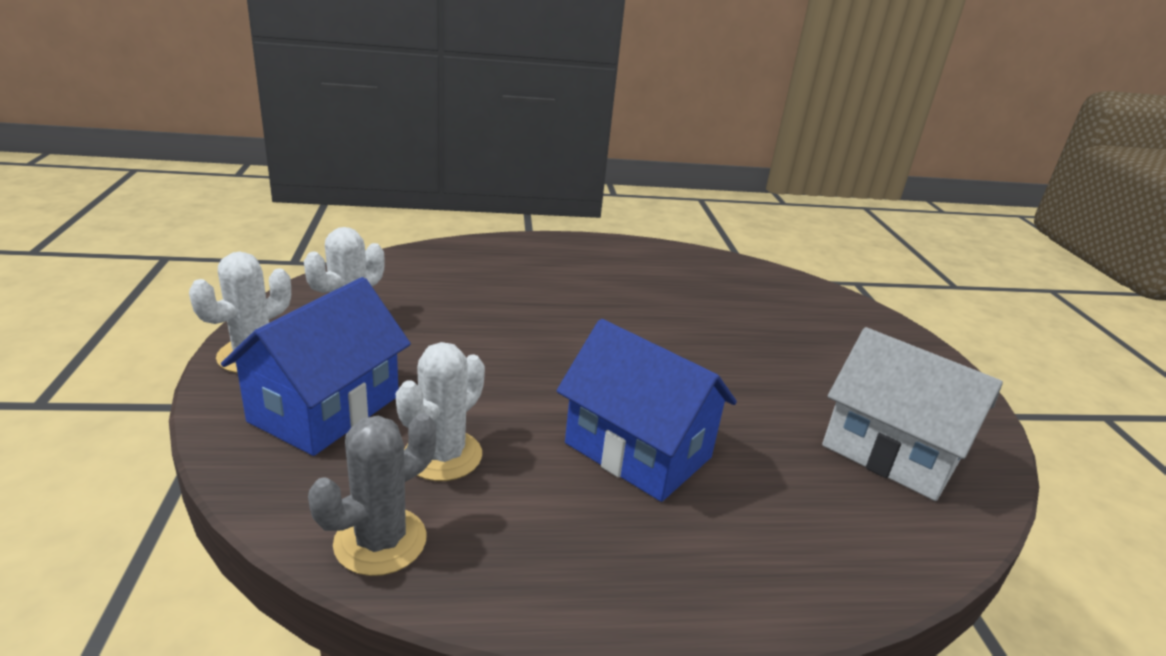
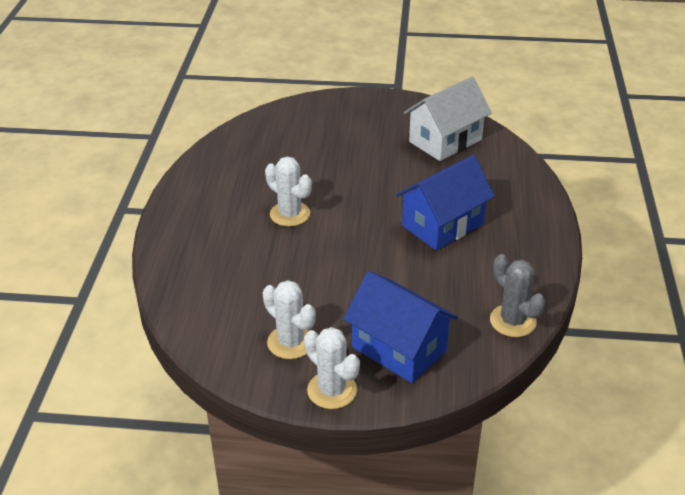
camera: 75 degrees left, 10 degrees up
(443, 455) = (446, 298): white cactus -> white cactus (290, 214)

